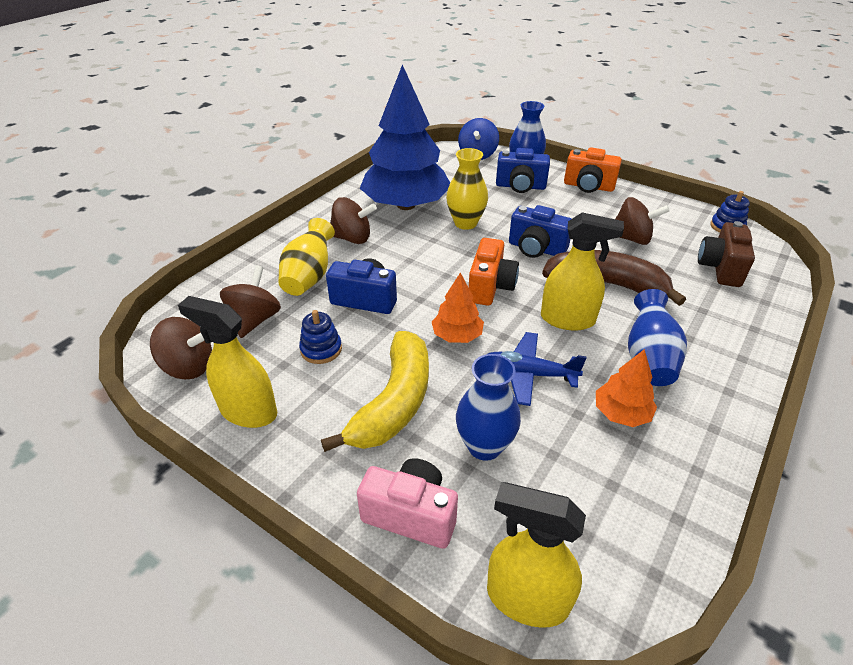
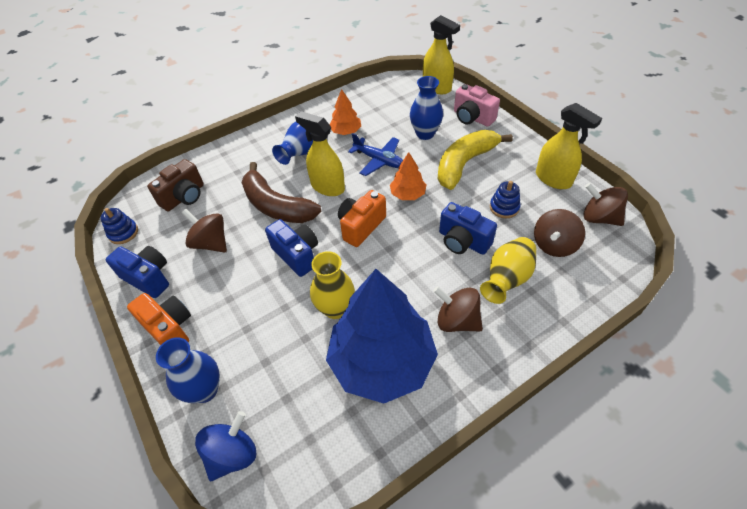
camera: 155 degrees left, 10 degrees up
(520, 186) = (237, 354): blue camera -> blue camera (148, 278)

